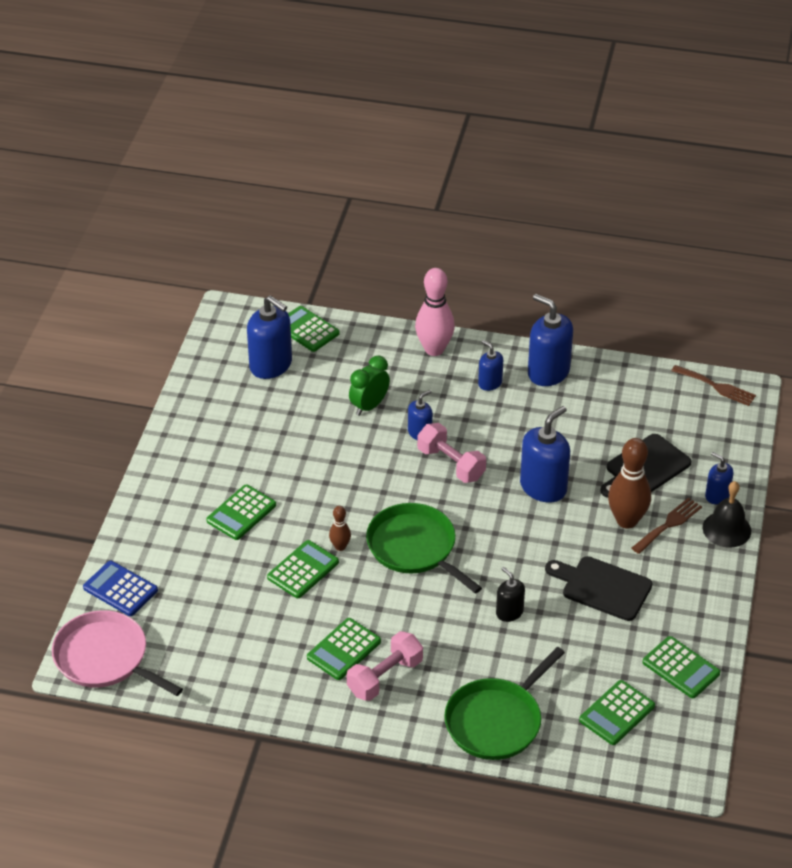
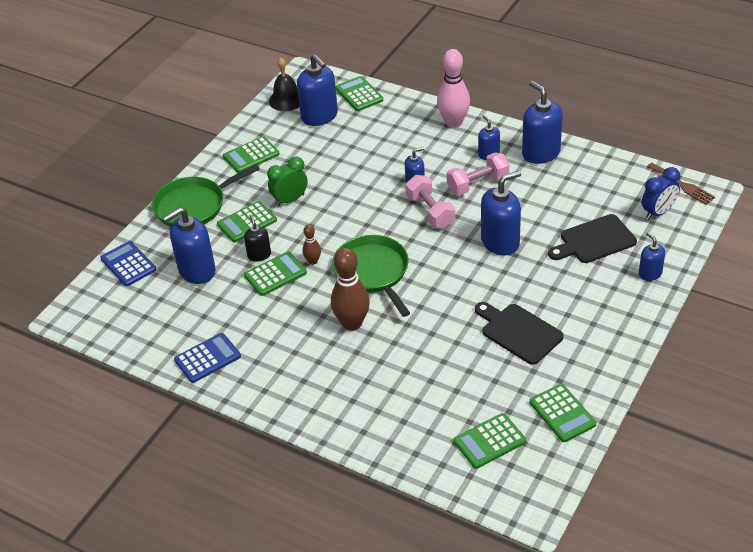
camera: 20 degrees right, 0 degrees up
(105, 658) = (92, 315): pink pan -> none
(207, 582) = (196, 271): none -> blue soap dispenser
(268, 683) = (207, 358): none -> blue calculator
(343, 649) = (280, 343): green calculator -> green calculator (251, 155)
(369, 406) = (383, 157): green clock -> green clock (290, 200)
(385, 677) = (303, 372): pink dumbbell -> pink dumbbell (478, 184)
(496, 721) = (382, 427): green pan -> green pan (193, 206)
(509, 612) = (430, 338): black soap dispenser -> black soap dispenser (259, 255)
(626, 520) = (561, 281): brown bowling pin -> brown bowling pin (352, 323)
(668, 524) = (597, 290): brown fork -> none
(701, 423) = (658, 212): none -> blue clock
(726, 529) = (648, 303): black bell -> black bell (286, 100)

